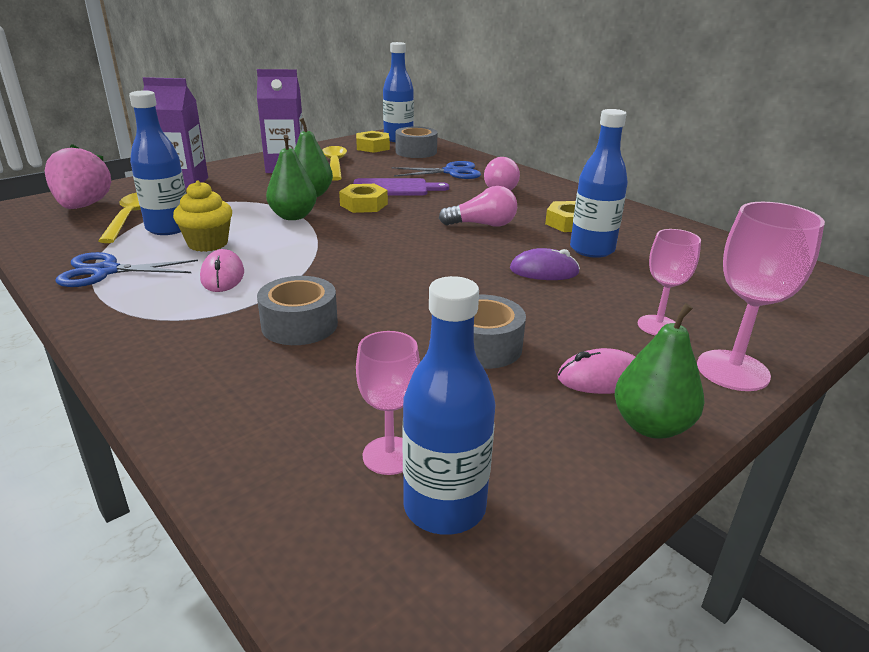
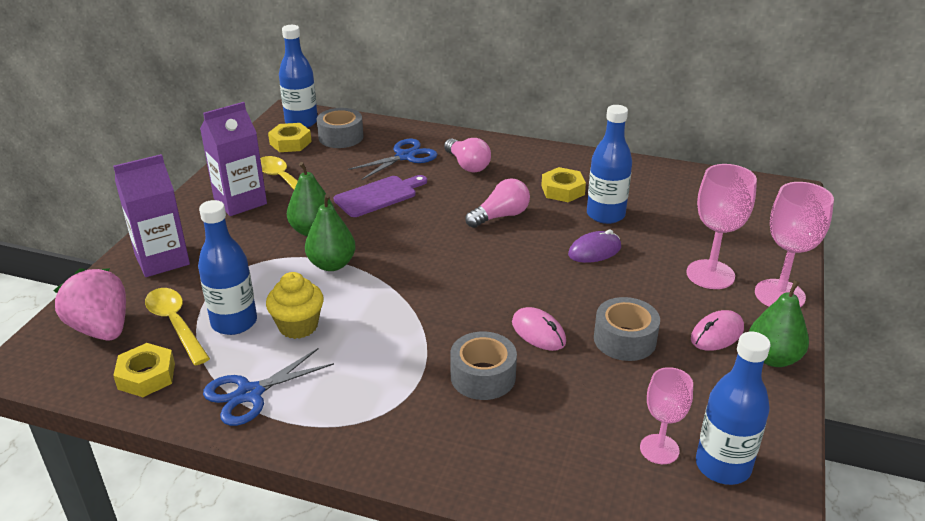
camera: 30 degrees left, 5 degrees up
(222, 276) = (360, 355): pink mouse -> pink mouse (538, 332)
(364, 204) = (376, 227): yellow nut -> yellow nut (146, 376)
(658, 326) = (710, 274): pink goblet -> pink goblet, size x1.54

